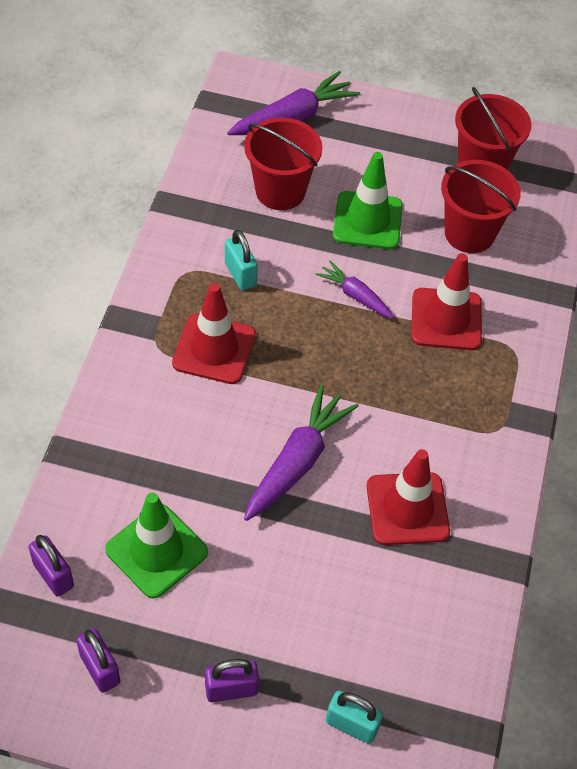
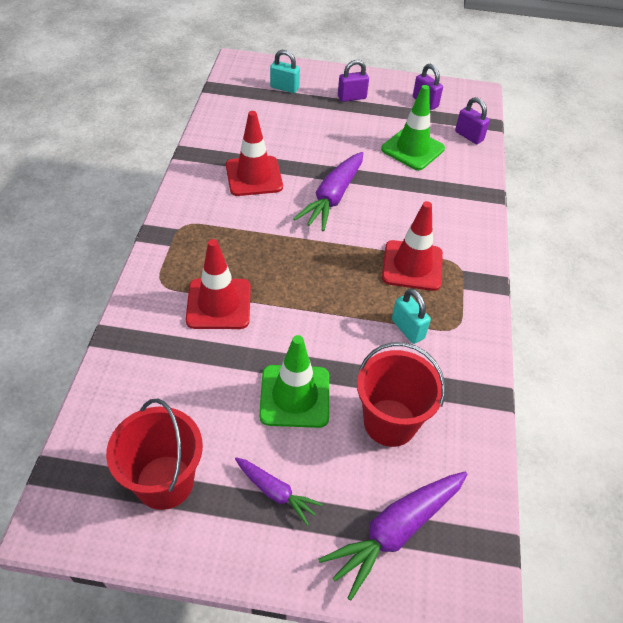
camera: 175 degrees right, 5 degrees down
(355, 295) = (301, 319): purple carrot -> purple carrot (276, 492)
(469, 233) = (189, 392): red bucket -> none

